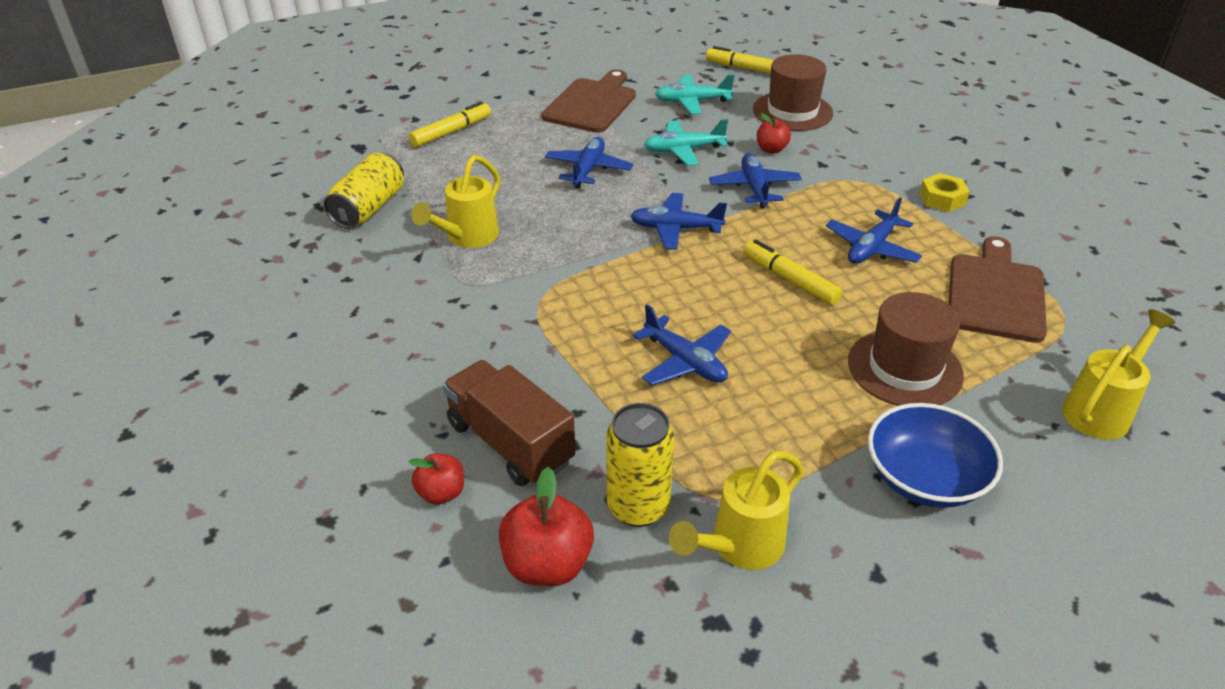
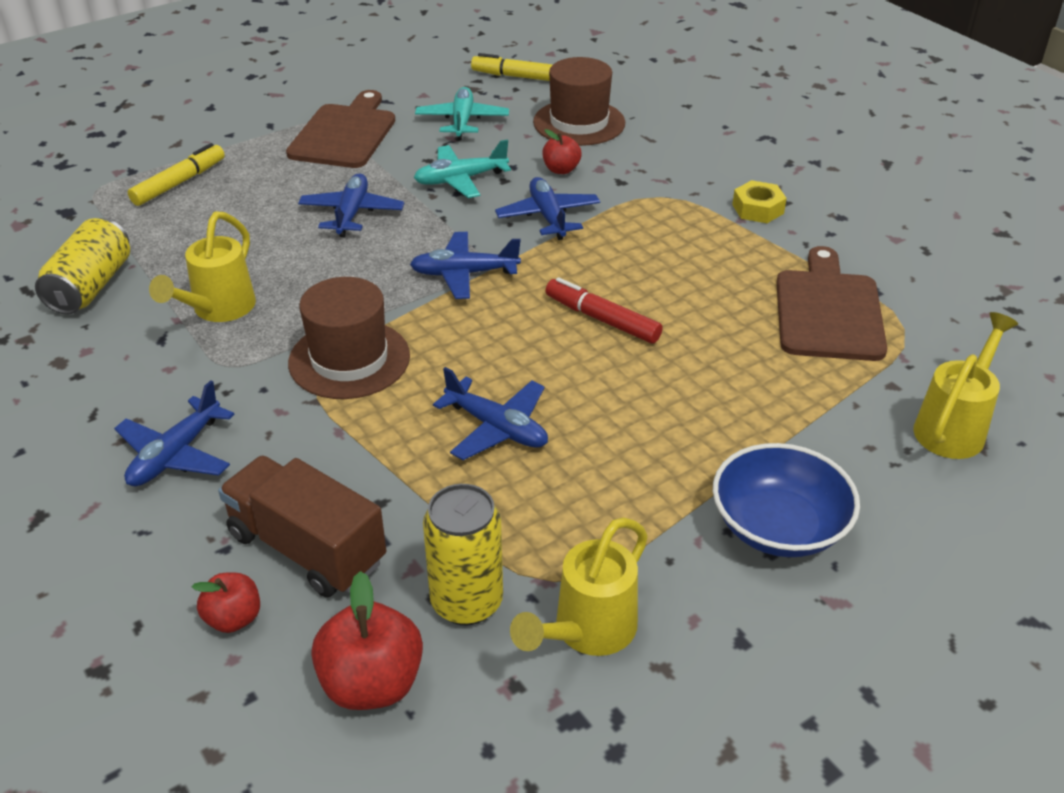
camera: 10 degrees left, 0 degrees up
(692, 102) = (462, 121): turquoise plane -> turquoise plane turned 105 degrees clockwise
(789, 279) = (602, 319): yellow marker -> red marker
(871, 248) = (688, 273): blue plane -> blue plane (175, 455)
(905, 368) = (741, 406): brown hat -> brown hat (349, 359)

